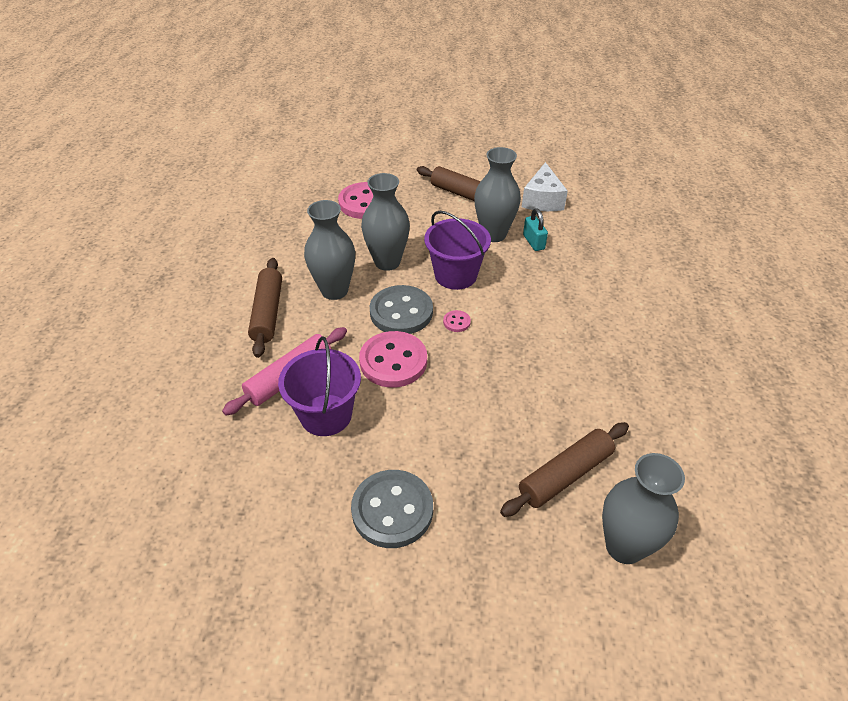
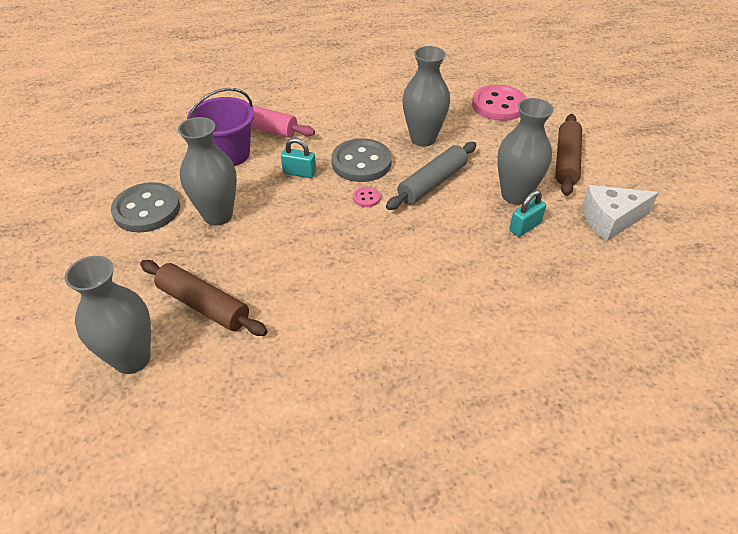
camera: 70 degrees right, 0 degrees up
(267, 313) = (323, 97): brown rolling pin -> none
(334, 290) = (367, 121): grey vase -> grey vase (218, 215)
(393, 361) = (299, 173): pink button -> turquoise padlock
(455, 275) = (432, 183): purple bucket -> grey rolling pin

